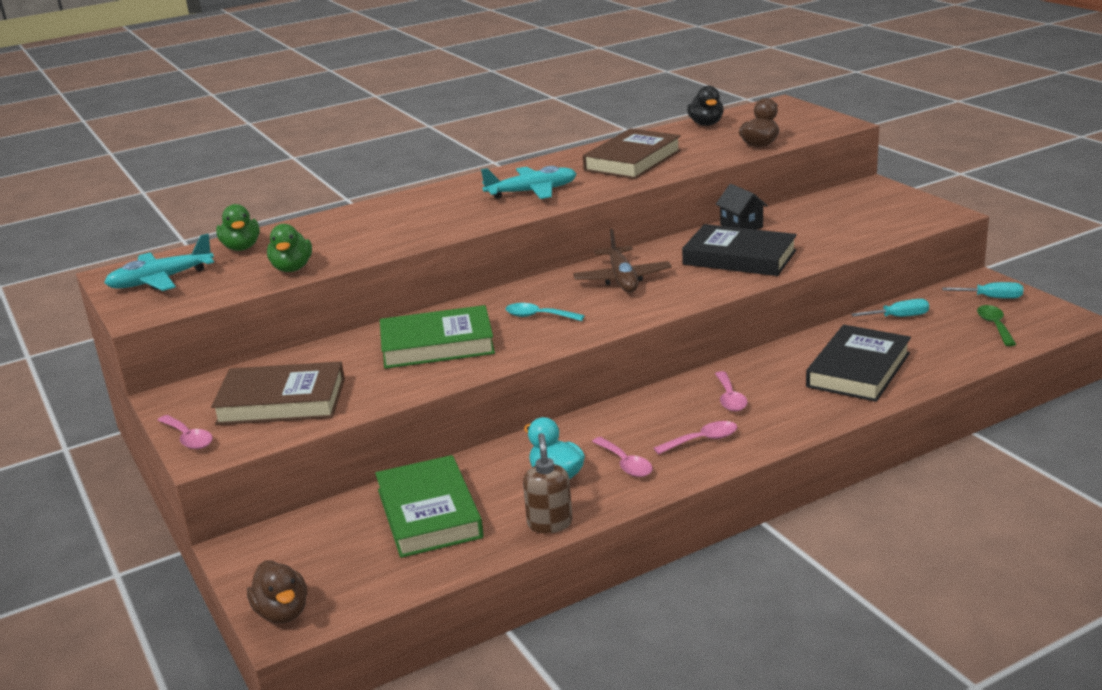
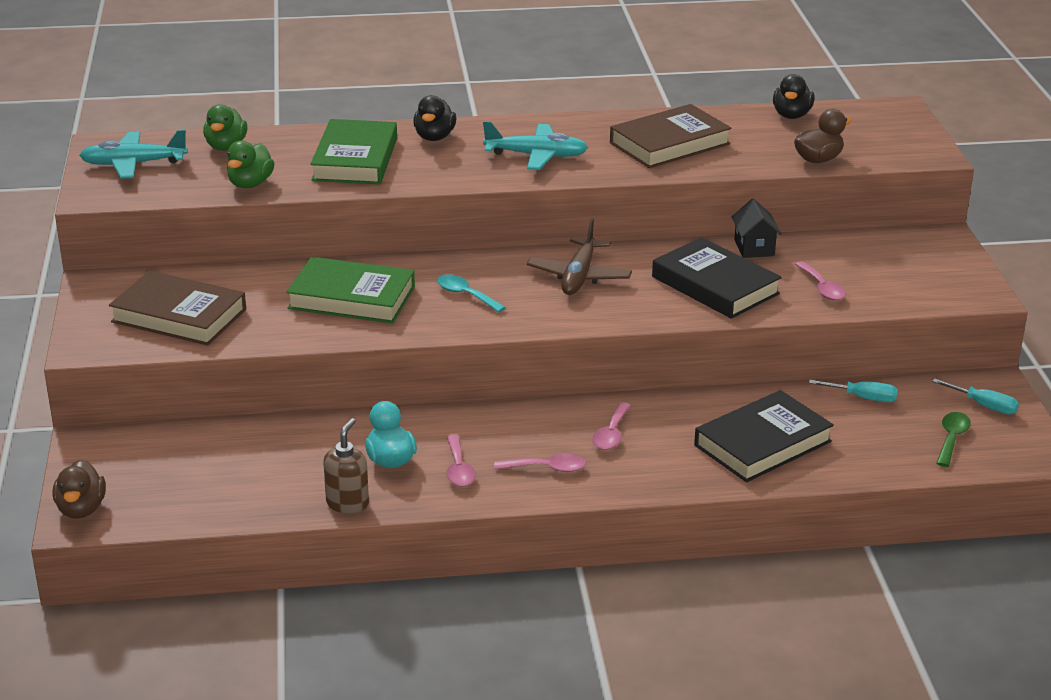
camera: 20 degrees right, 5 degrees up
(188, 438) = (81, 328): pink spoon -> pink spoon (822, 288)
(429, 199) = (434, 137): none -> black duck
(429, 513) = (257, 460): green book -> green book (355, 159)

